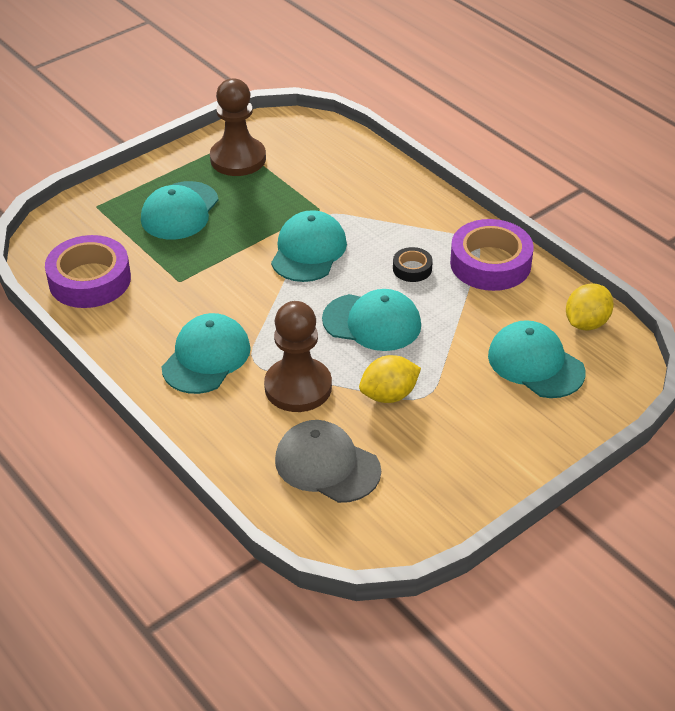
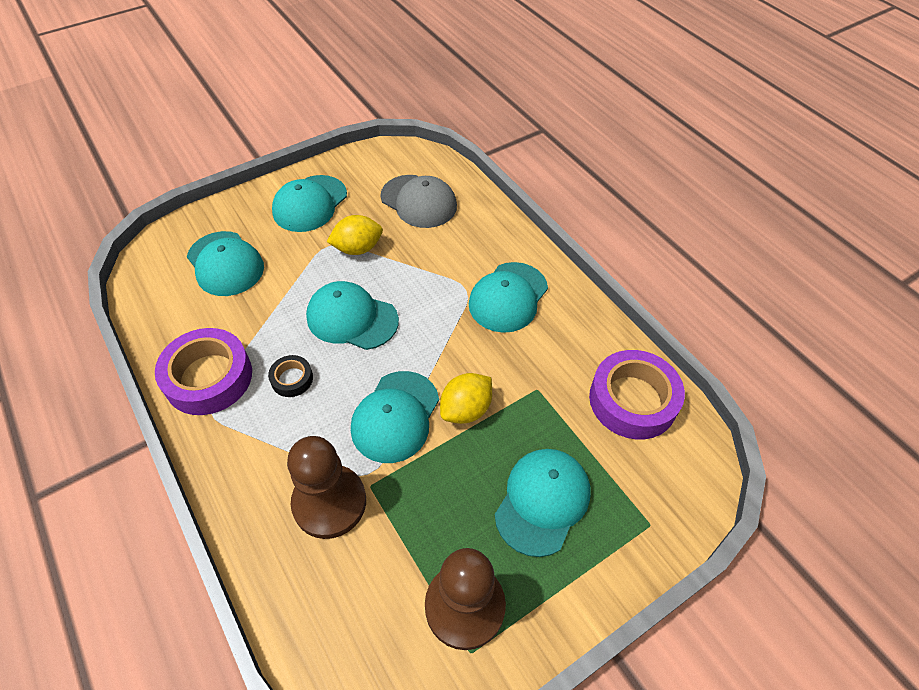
camera: 175 degrees left, 10 degrees up
(298, 387) = (431, 262): brown pawn -> brown pawn (329, 502)
(470, 447) = (310, 204): none -> turquoise cap
(586, 323) = (157, 298): yellow lemon -> yellow lemon (466, 409)

